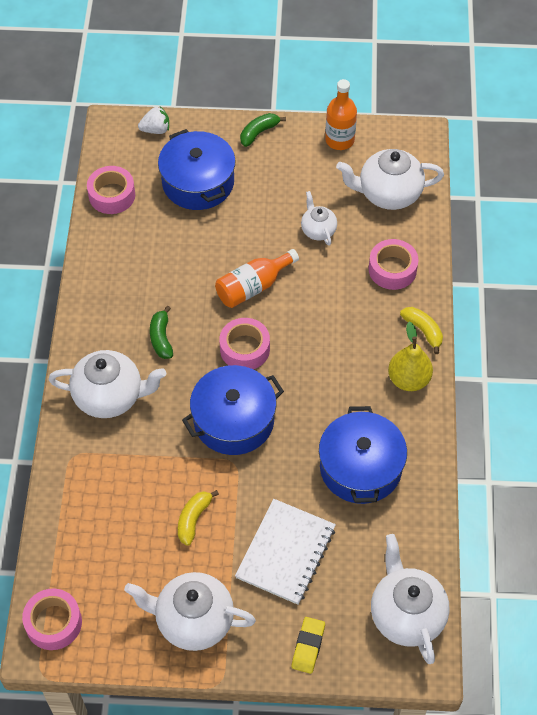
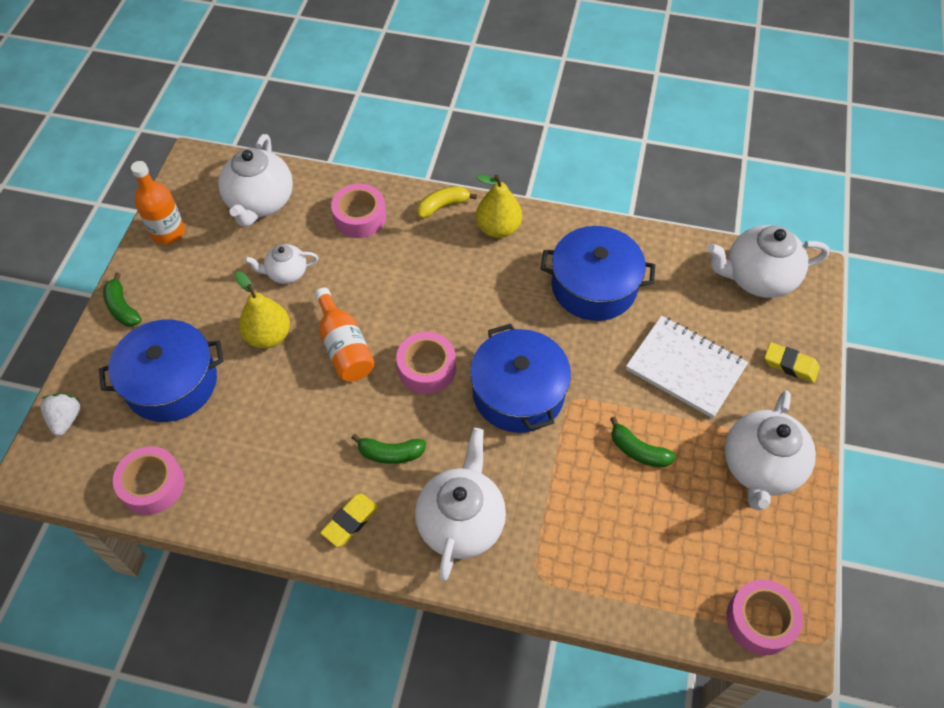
camera: 80 degrees left, 0 degrees up
(100, 323) = (350, 521): none -> yellow eraser
(193, 519) = (638, 451): yellow banana -> green banana
(253, 233) = (268, 336): none -> yellow pear

